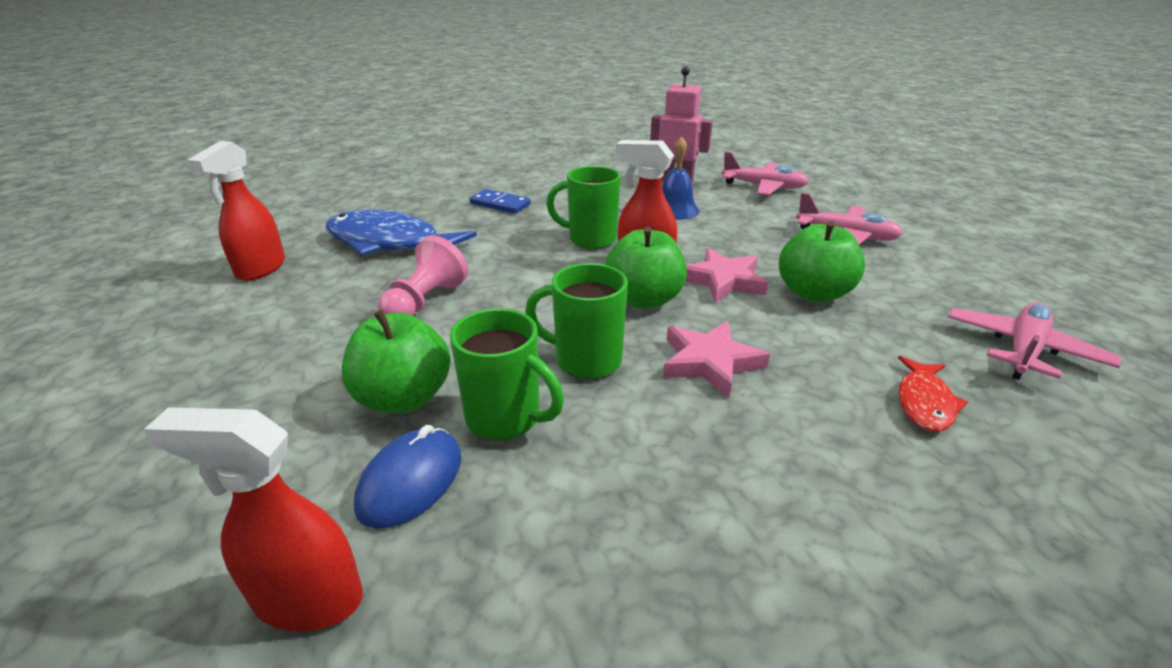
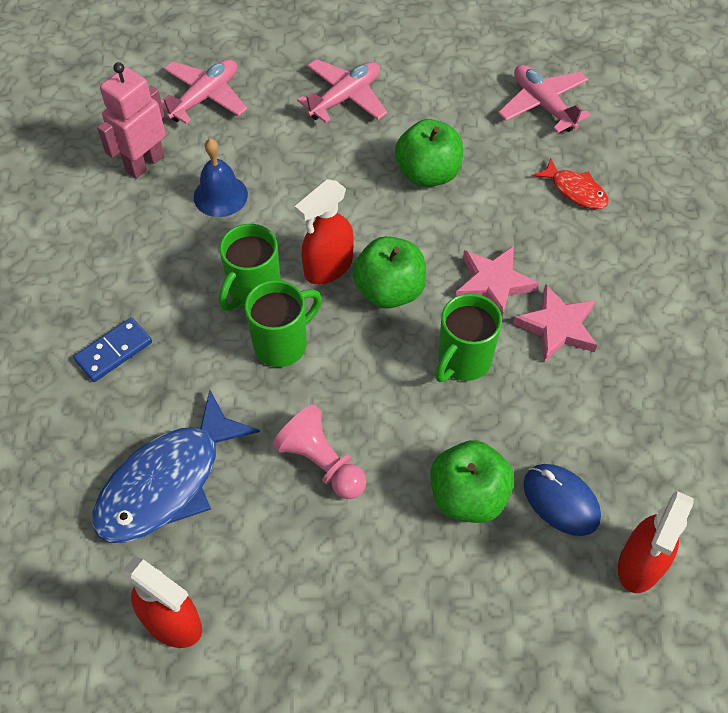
camera: 70 degrees left, 25 degrees up
(506, 419) = (515, 431): green mug -> green mug (282, 344)
(723, 280) = (382, 222): pink star -> pink star (557, 327)

